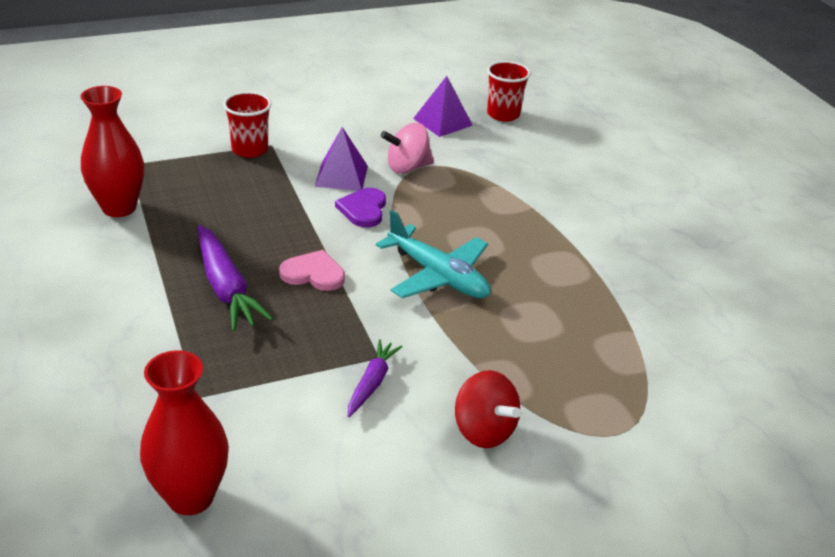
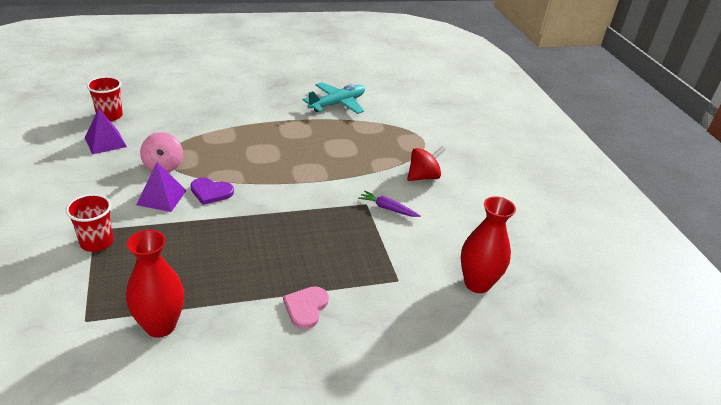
camera: 85 degrees left, 0 degrees up
(226, 287) = (288, 263): purple carrot -> none
(313, 273) = (281, 221): pink heart -> pink heart (306, 307)
(438, 276) = (294, 172): turquoise plane -> turquoise plane (337, 104)

